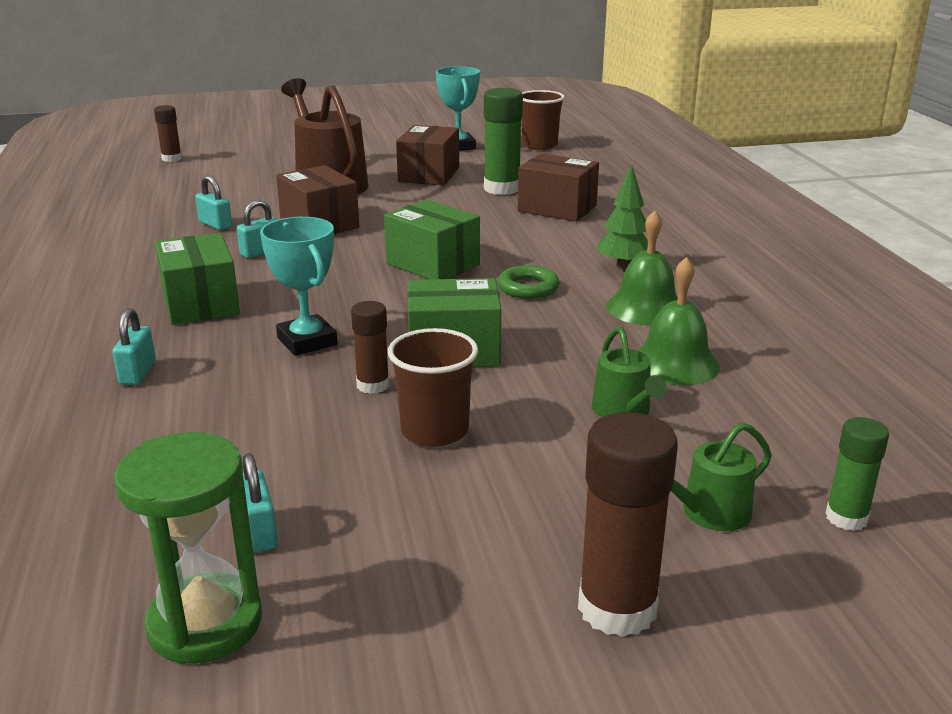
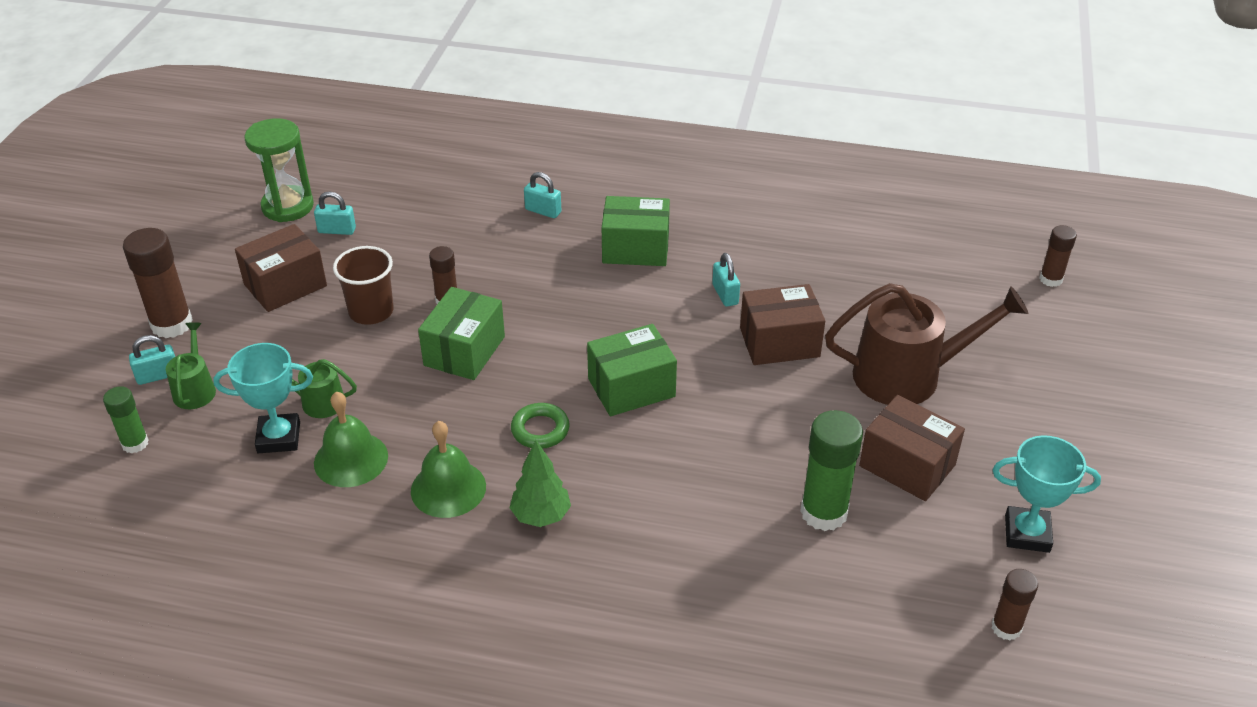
camera: 115 degrees right, 15 degrees up
(215, 225) = (812, 279): turquoise padlock -> turquoise padlock (158, 376)
(307, 341) = (533, 286): turquoise trophy -> turquoise trophy (279, 437)
(539, 145) = (1006, 628): brown cup -> brown glue stick
(557, 208) = (730, 534): brown box -> brown box (285, 285)

